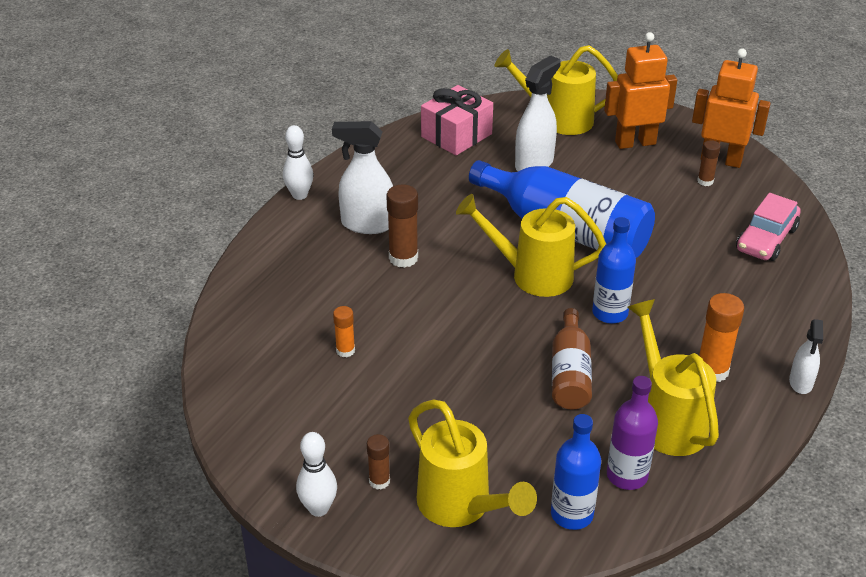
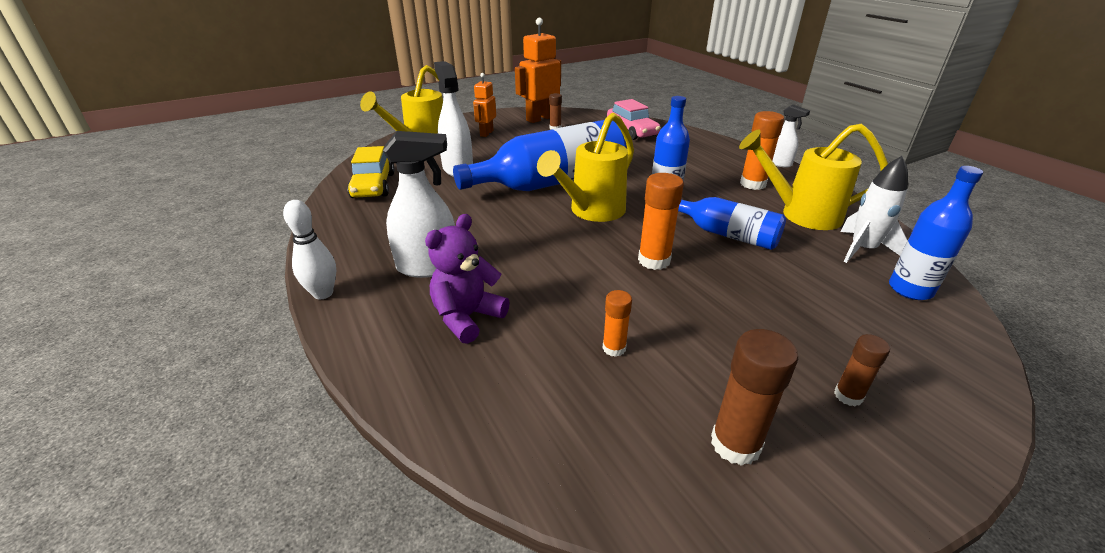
camera: 60 degrees left, 5 degrees down
(318, 508) = (893, 470): white bowling pin -> none
(325, 270) = (467, 317): none -> purple teddy bear
(367, 224) = (428, 267): white spray bottle -> white spray bottle turned 135 degrees counterclockwise
(403, 258) = (503, 263): brown glue stick -> brown glue stick (735, 444)
(456, 135) = (373, 185): pink gift -> yellow car
(462, 507) = (898, 349): yellow watering can -> none
(479, 338) = (654, 260): none -> orange glue stick
(570, 374) = (727, 234): brown bottle -> blue bottle
(627, 475) = (862, 249): purple bottle -> white rocket
(635, 142) = (486, 133): orange robot -> orange robot, size x0.60

